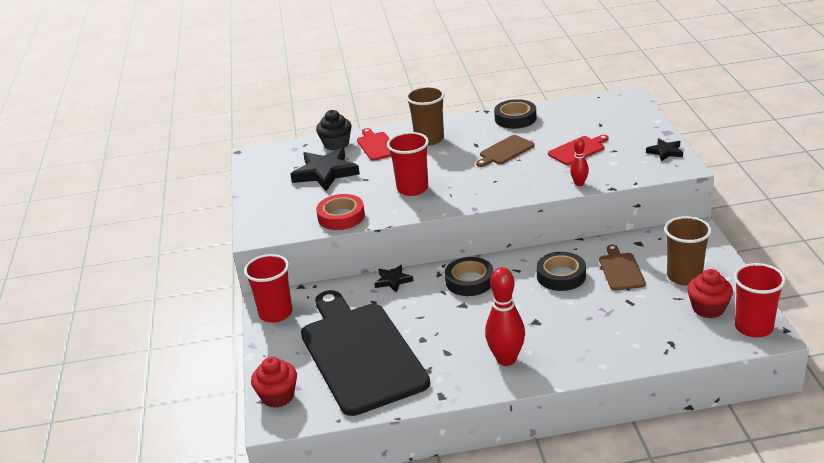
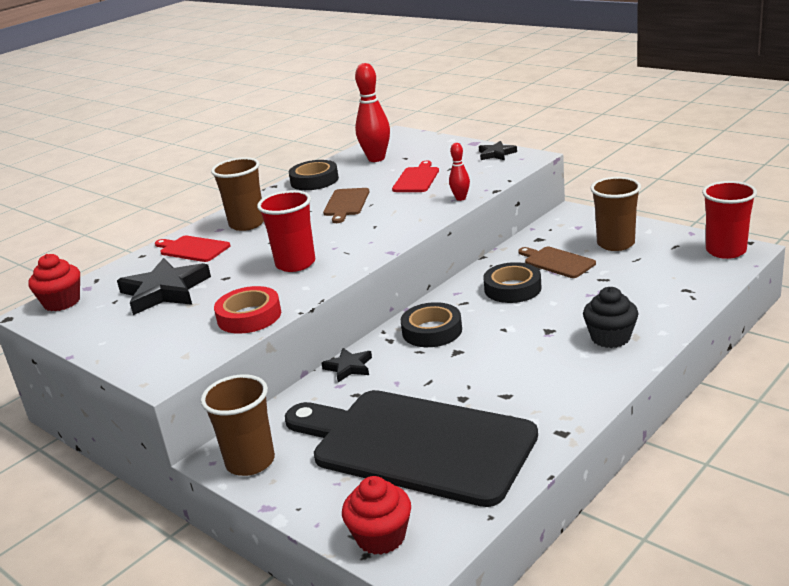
camera: 40 degrees left, 5 degrees down
(275, 313) = (250, 462): red cup -> brown cup
(336, 144) = (138, 265): black cupcake -> black cupcake (610, 338)
(506, 359) = (572, 371): red bowling pin -> red bowling pin (376, 159)
(708, 308) = (671, 255): red cupcake -> red cupcake (62, 302)

